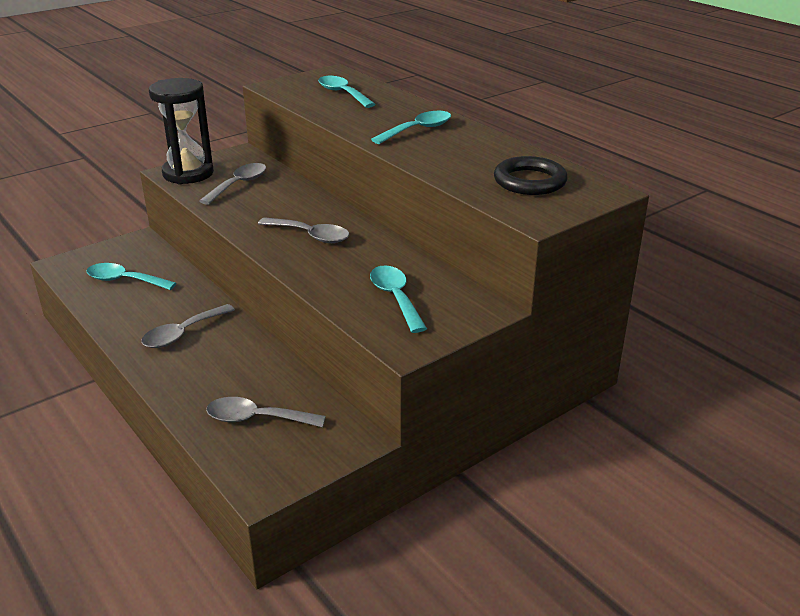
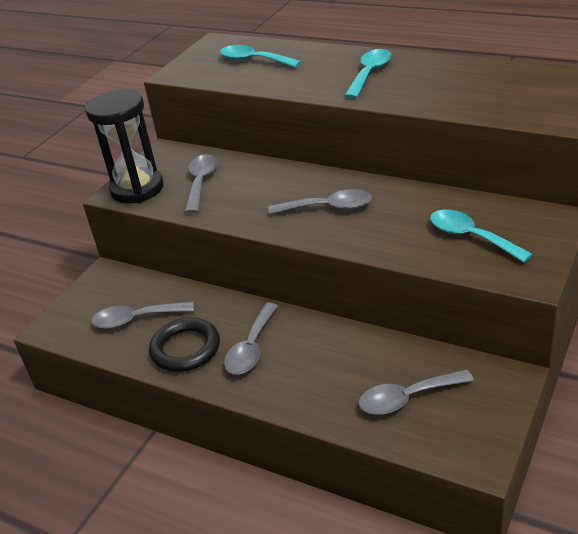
camera: 20 degrees left, 5 degrees up
(124, 280) = (136, 319): turquoise spoon -> grey spoon
(529, 181) = (526, 90): black ring -> black ring (185, 349)

